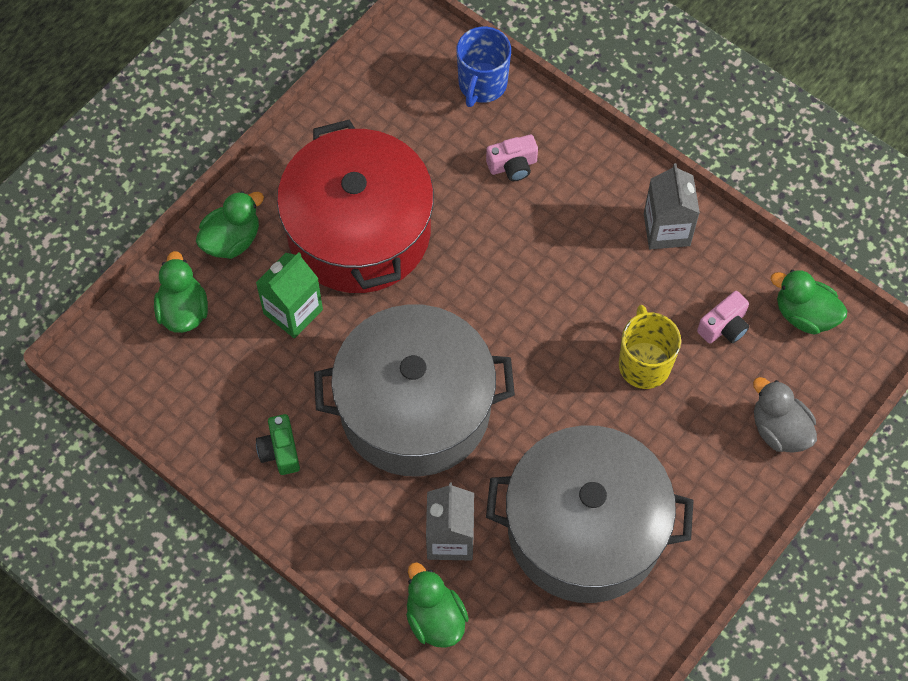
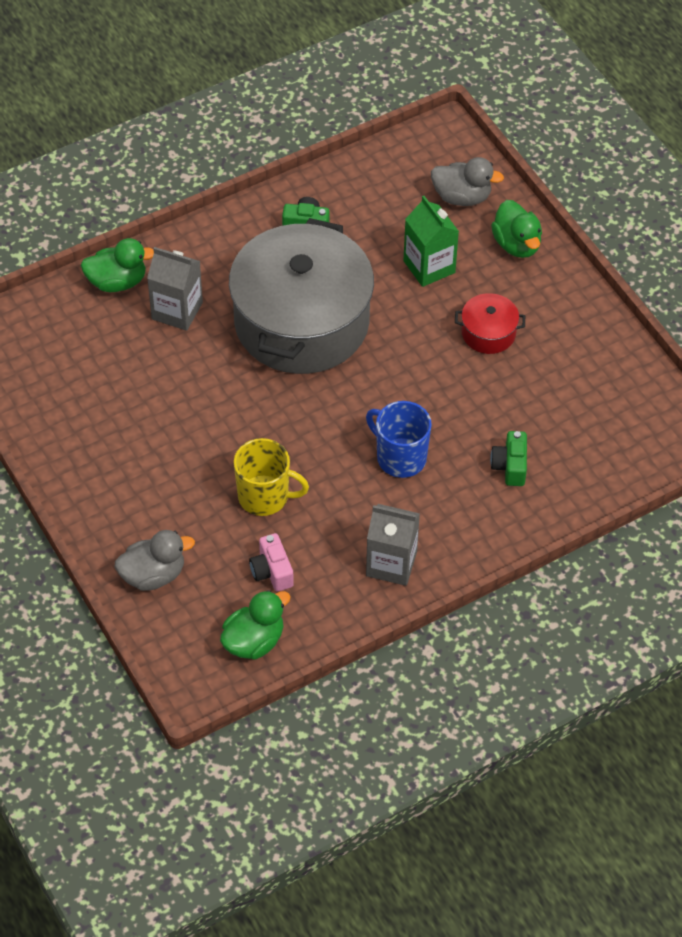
camera: 110 degrees right, 10 degrees down
(183, 311) = (462, 197): green duck -> grey duck
(359, 231) = (488, 333): red pot -> red pot, size x0.40
(482, 84) = (610, 471): blue mug -> blue mug (400, 457)
(513, 165) = (510, 466): pink camera -> green camera
(585, 529) = (137, 401): grey pot -> none

